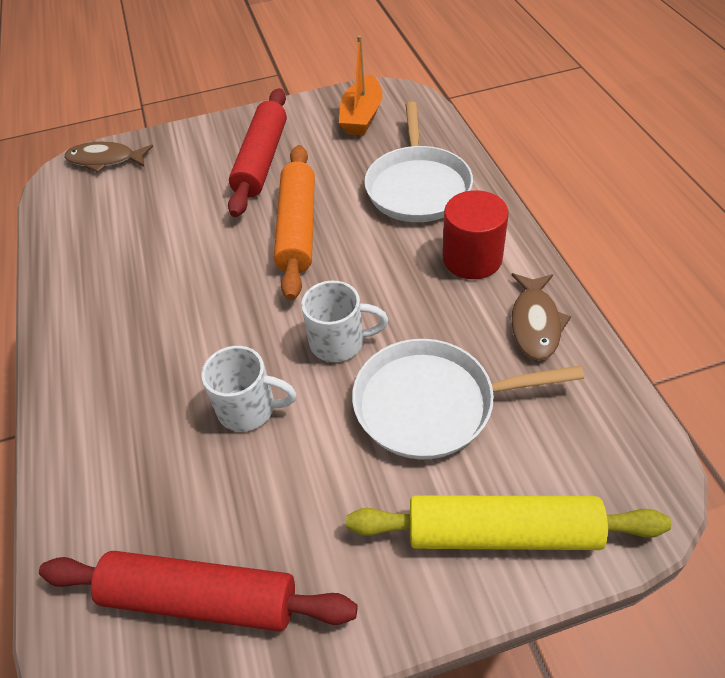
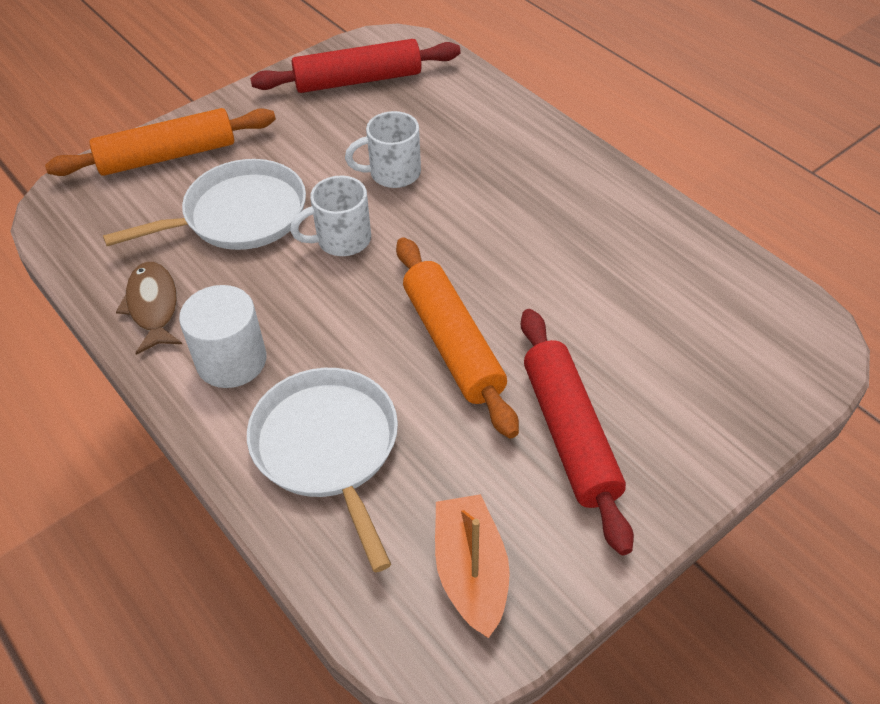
camera: 155 degrees right, 0 degrees up
(105, 160) = (788, 374): brown fish -> none
(472, 258) = (231, 361): red cylinder -> white cylinder
(502, 533) = (167, 156): yellow rolling pin -> orange rolling pin

